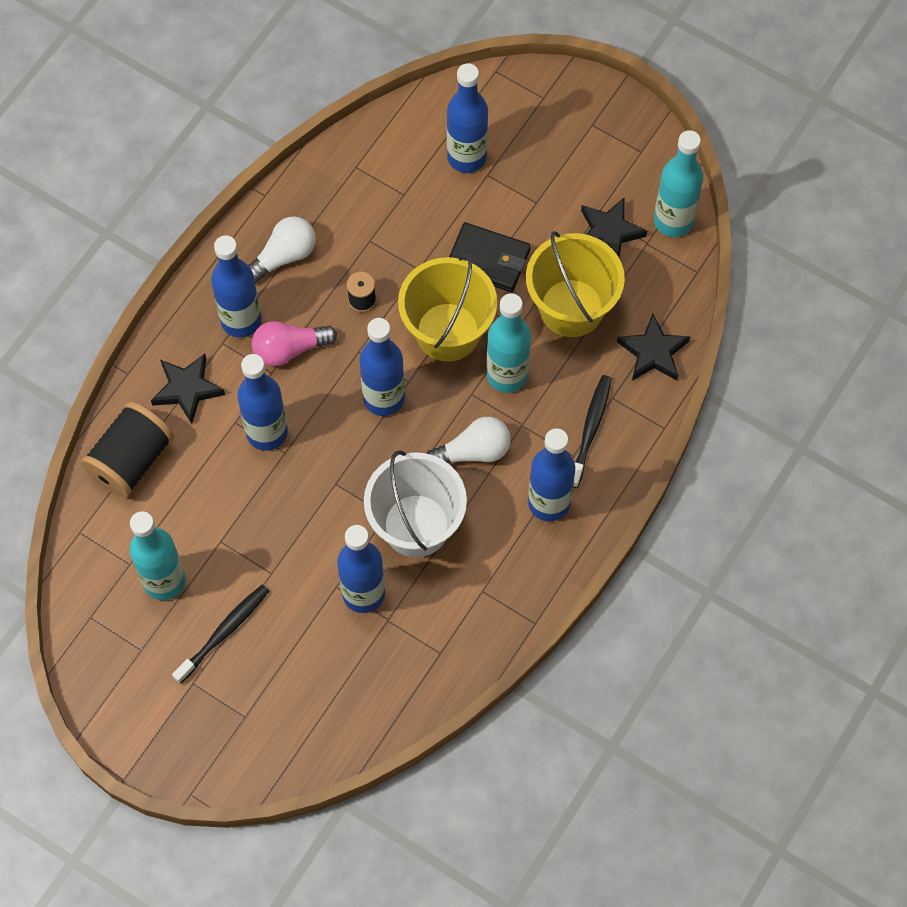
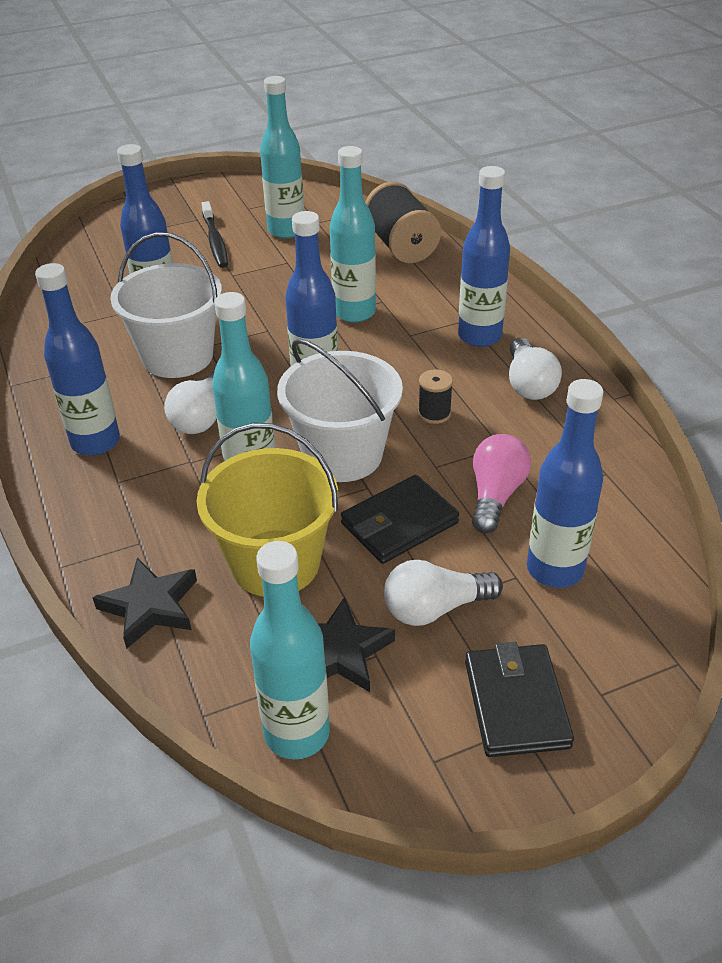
camera: 125 degrees right, 25 degrees down
(187, 389) = (438, 288): black star -> none
(267, 432) = (354, 312): blue bottle -> turquoise bottle
(289, 349) = (423, 352): pink light bulb -> pink light bulb (495, 495)
(447, 332) = (342, 455): yellow bucket -> white bucket
(543, 203) = (435, 608): none -> white light bulb
(579, 132) = (516, 704): none -> black wallet
(590, 429) = (127, 507): black toothbrush -> none

